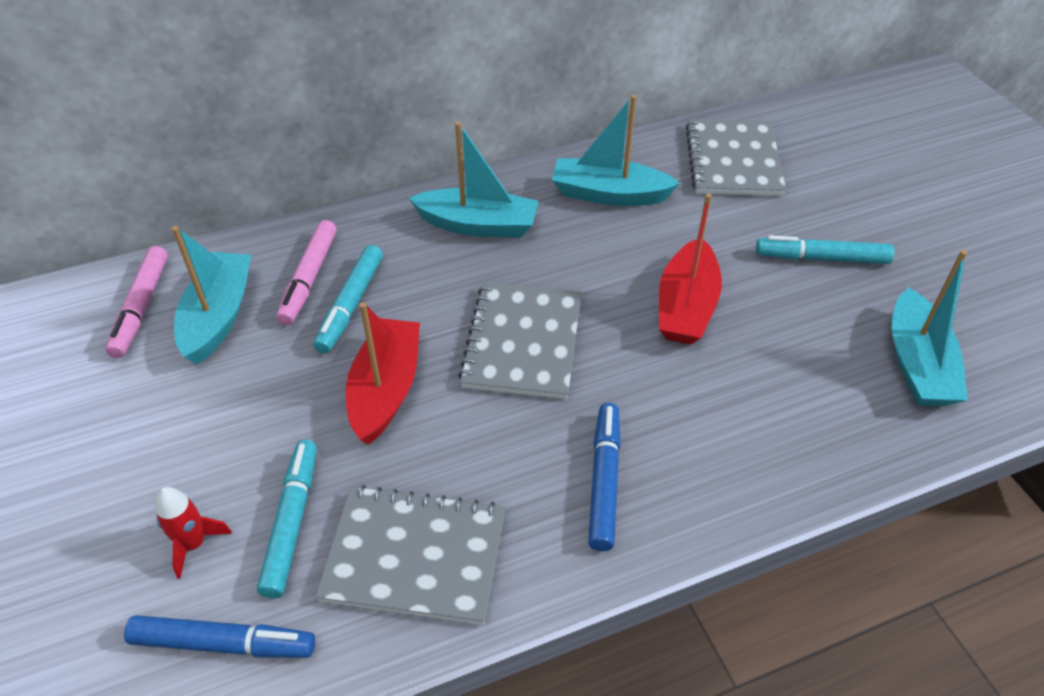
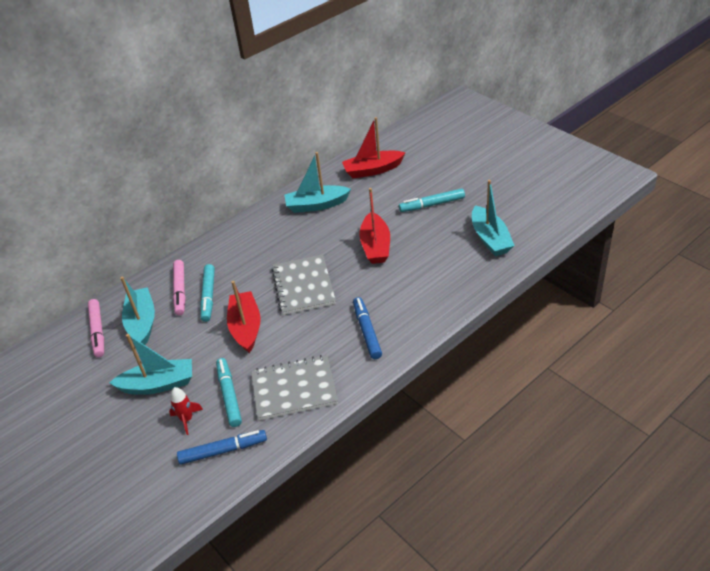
camera: 15 degrees left, 5 degrees down
(478, 225) = (256, 239): turquoise boat -> turquoise boat (158, 384)
(733, 160) = (373, 170): grey notebook -> red boat

